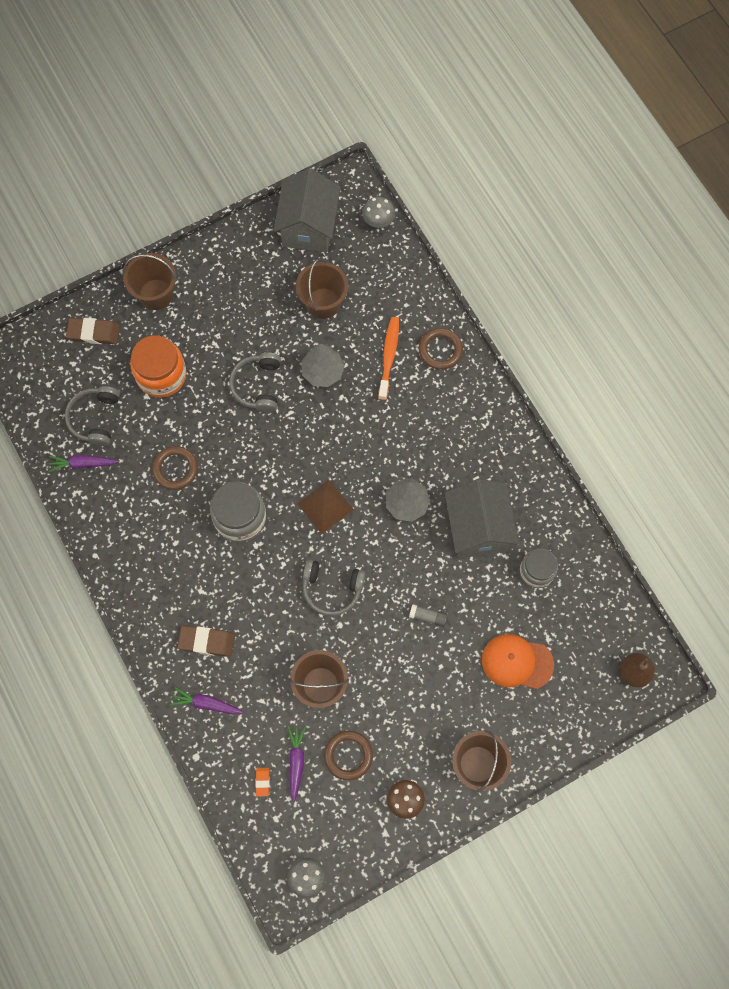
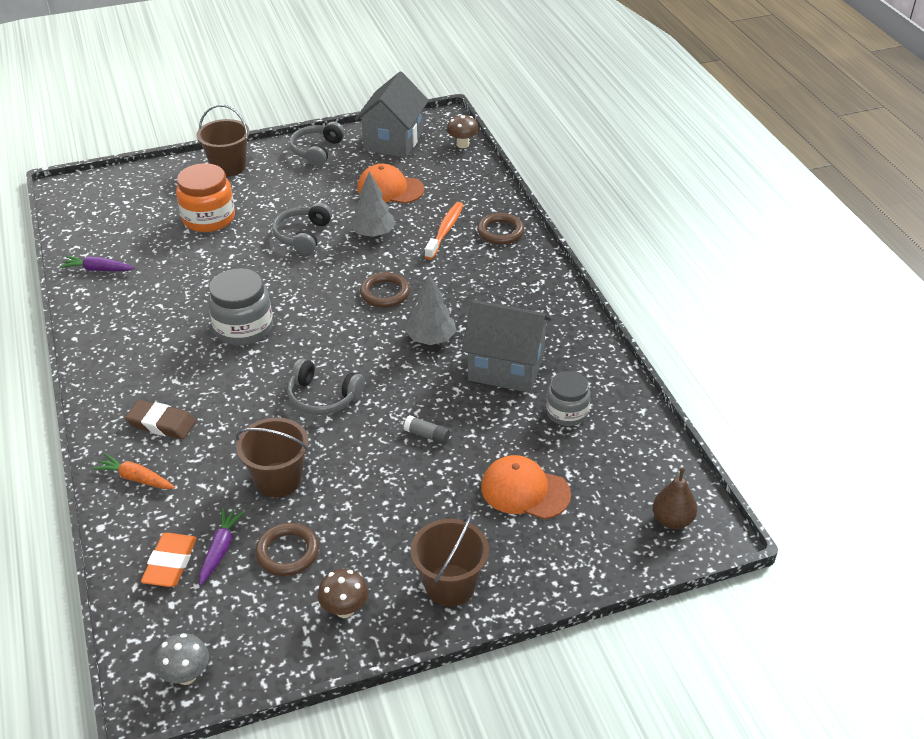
camera: 10 degrees right, 30 degrees down
(94, 333) = (156, 184): brown eraser -> none
(95, 418) = (127, 240): grey headphones -> grey headphones (316, 151)
(175, 469) = (191, 284): brown ring -> brown ring (385, 293)
(206, 703) = (136, 478): purple carrot -> orange carrot
(262, 782) = (170, 563): orange eraser -> orange eraser, size x1.95
(323, 303) = (390, 189): brown bucket -> orange cap
(325, 506) = (340, 330): brown pyramid -> none
(378, 221) = (462, 144): grey mushroom -> brown mushroom
(477, 528) = (506, 368): grey house -> grey house turned 75 degrees counterclockwise

